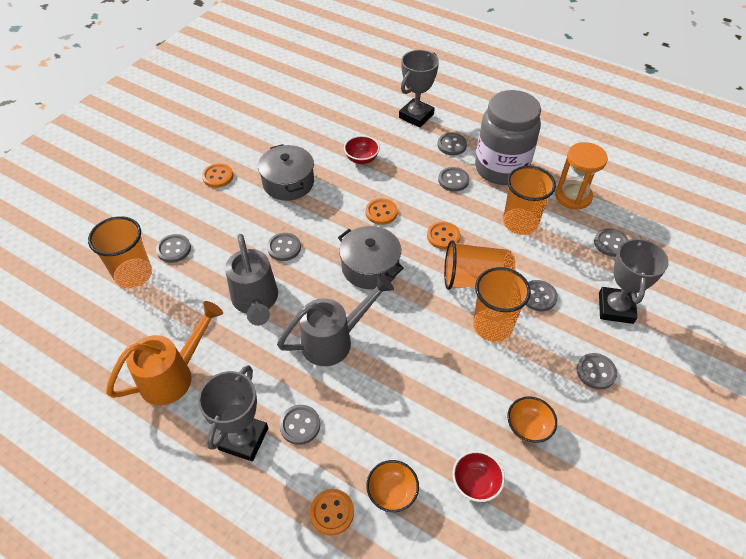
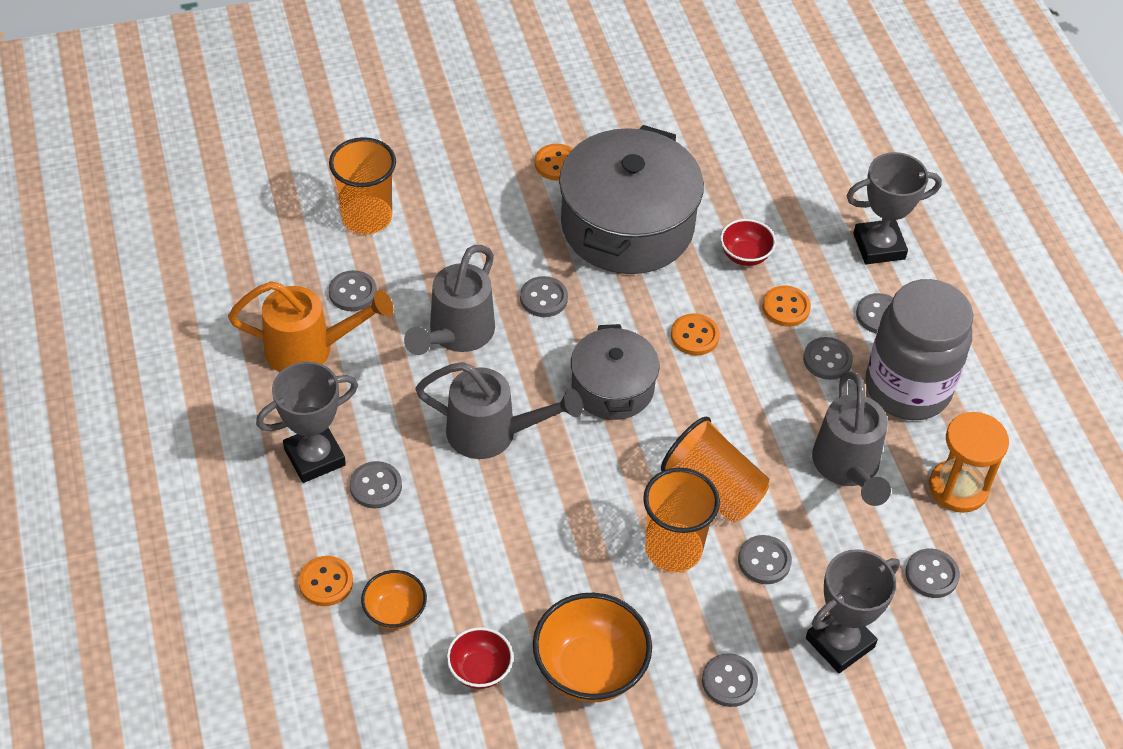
camera: 40 degrees right, 0 degrees up
(174, 249) = (430, 218): grey button -> grey button (352, 292)
(288, 183) = (627, 225): grey pot -> grey pot, size x1.73
(443, 236) = (734, 415): orange button -> orange button (786, 307)
(520, 223) = (848, 468): orange cup -> grey watering can
(528, 427) = (590, 669): orange bowl -> orange bowl, size x1.78

